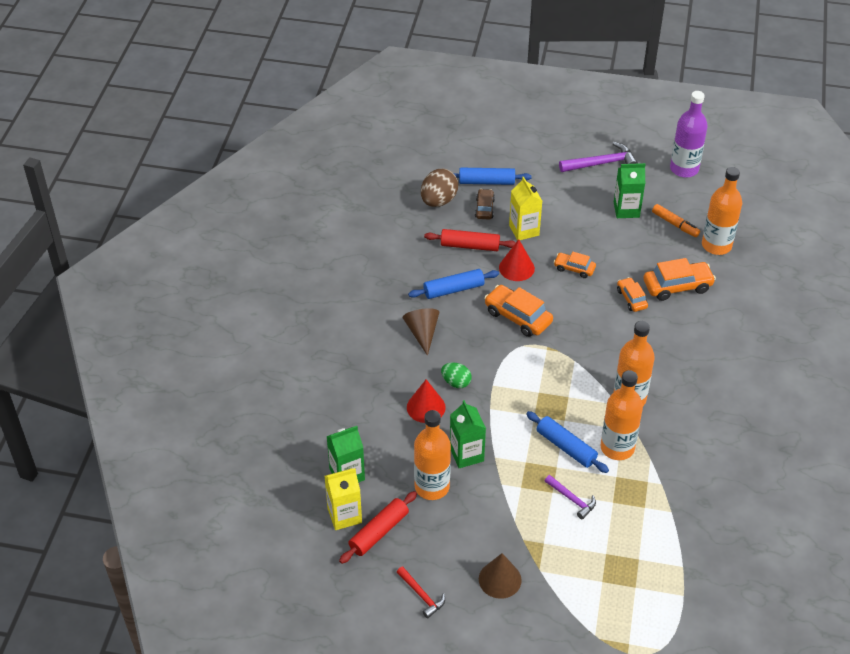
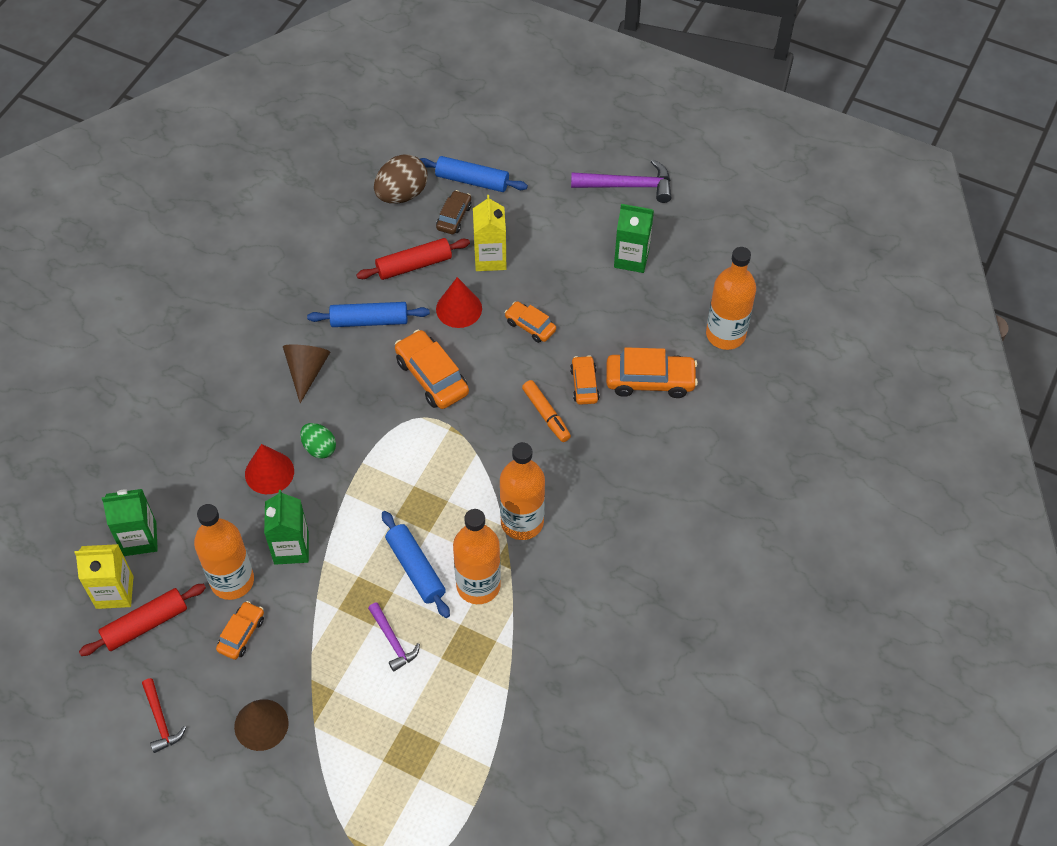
camera: 15 degrees right, 10 degrees up
(456, 521) = (241, 634): none -> orange car
(470, 246) = (414, 265): red rolling pin -> red rolling pin turned 45 degrees counterclockwise
(675, 224) = (685, 292): orange marker -> orange marker (546, 414)
(684, 169) = (731, 216): purple bottle -> none

